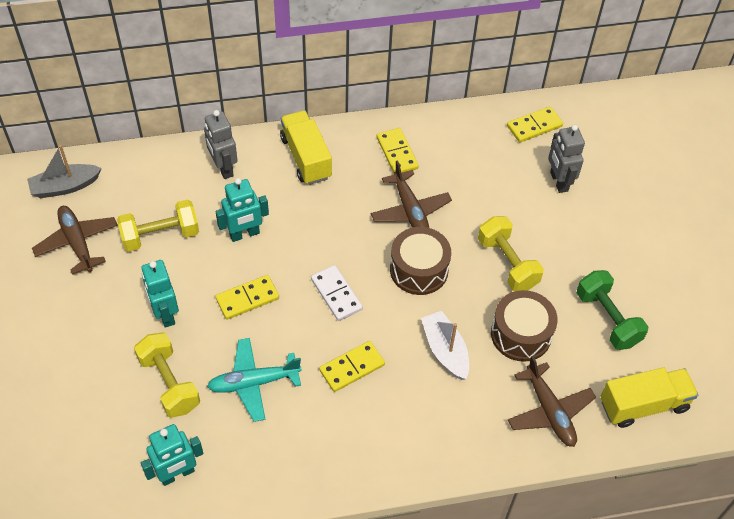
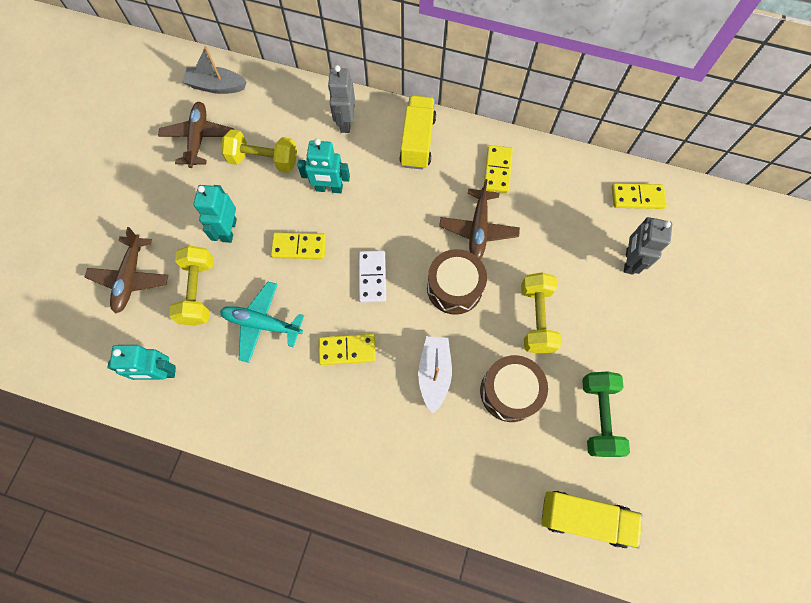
camera: 30 degrees right, 15 degrees up
(549, 411) = (493, 478): brown plane -> brown plane (131, 278)

